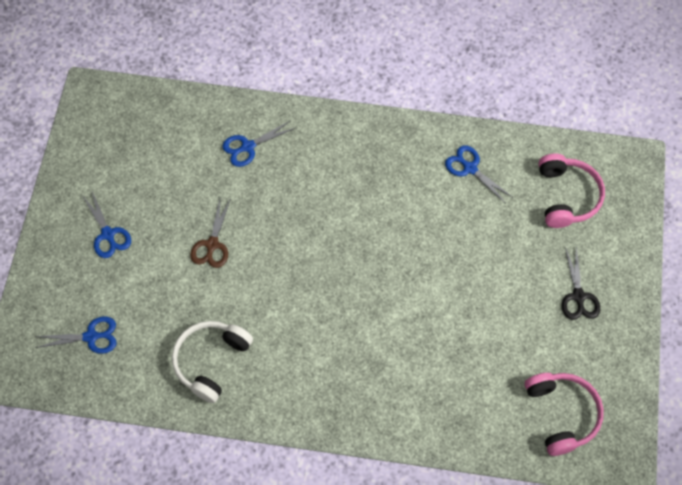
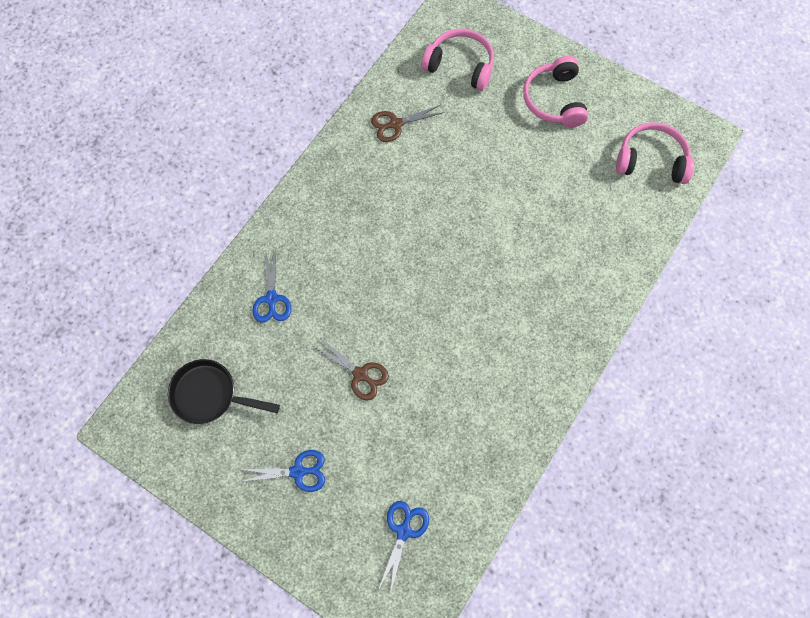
camera: 65 degrees left, 5 degrees up
(143, 141) = (209, 395): none -> black pan
(211, 361) = (481, 424): white headphones -> none
(470, 168) = (396, 124): blue scissors -> brown scissors
(578, 296) = (554, 100): black scissors -> pink headphones

